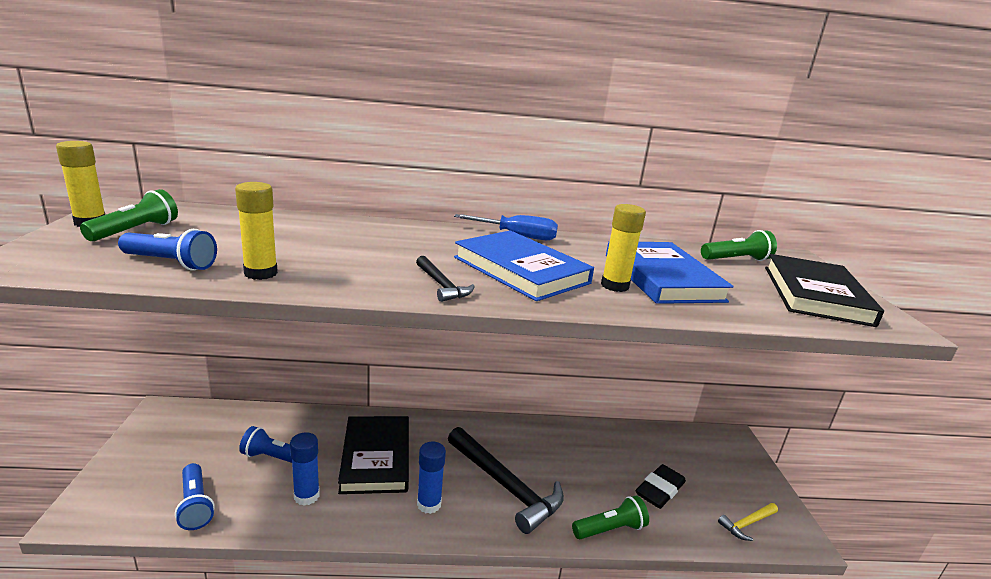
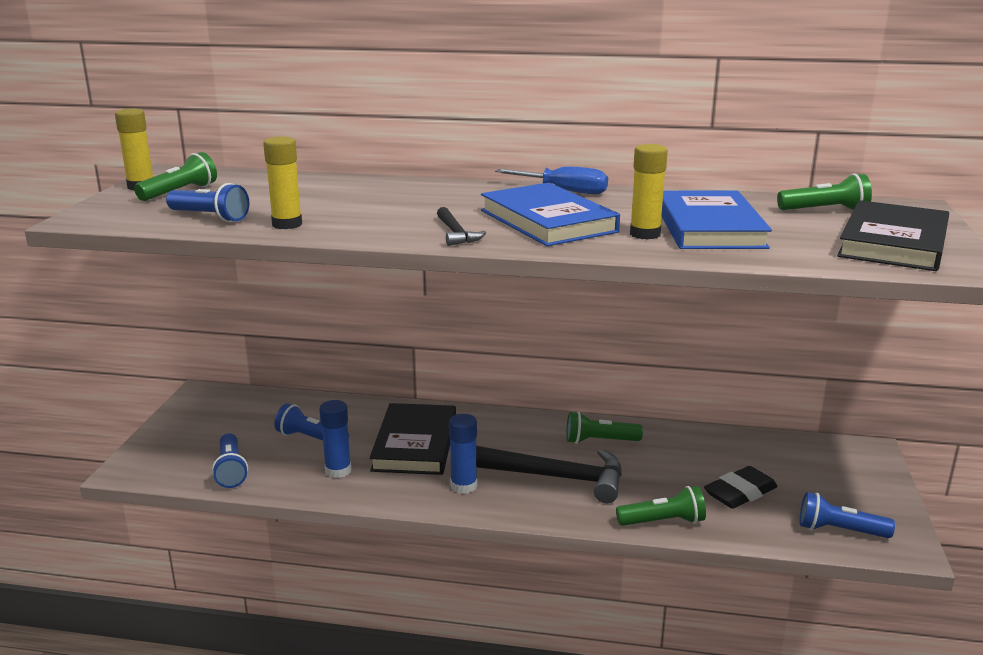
camera: 15 degrees right, 0 degrees up
(506, 486) = (553, 477): black hammer -> black hammer turned 45 degrees counterclockwise
(533, 443) = (599, 441): none -> green flashlight
(747, 524) = (839, 530): yellow hammer -> blue flashlight

